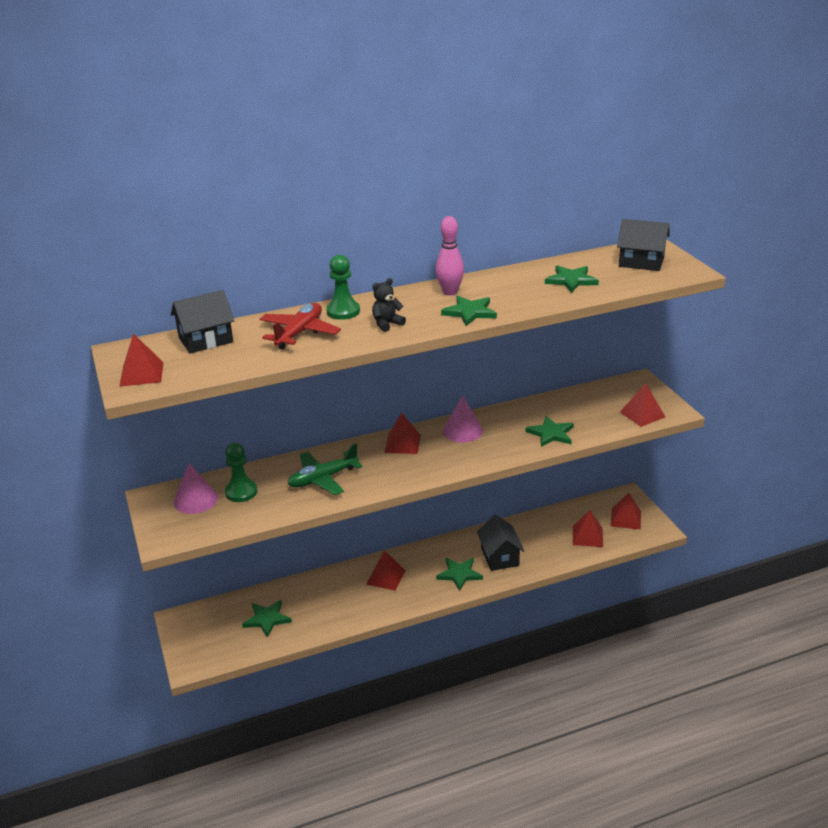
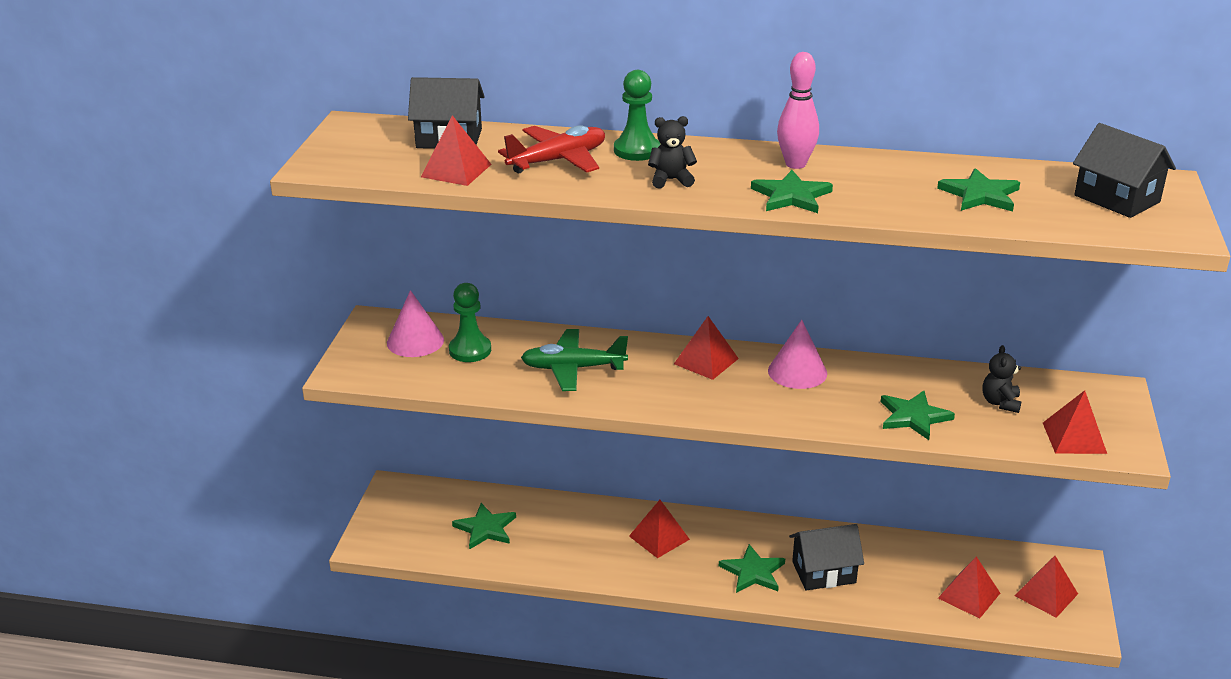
camera: 30 degrees right, 0 degrees up
(141, 374) = (344, 155): red pyramid -> red pyramid (456, 170)
(499, 557) = (824, 572): black house -> black house turned 60 degrees clockwise
(588, 408) = (1000, 403): none -> black teddy bear

